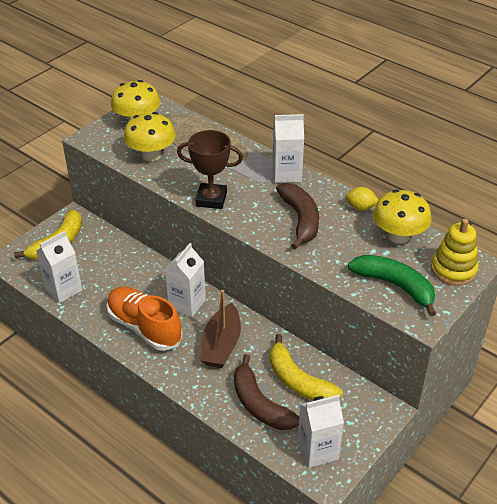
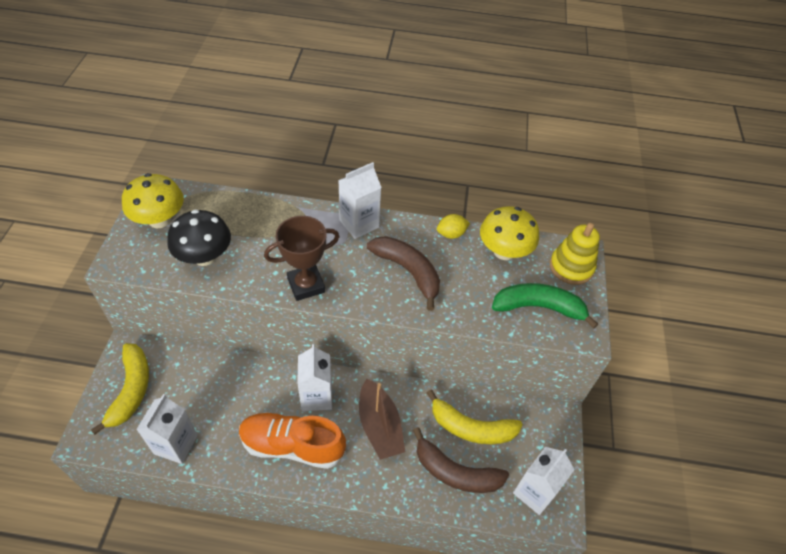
camera: 35 degrees left, 10 degrees up
(151, 155) = (204, 257): yellow mushroom -> black mushroom

